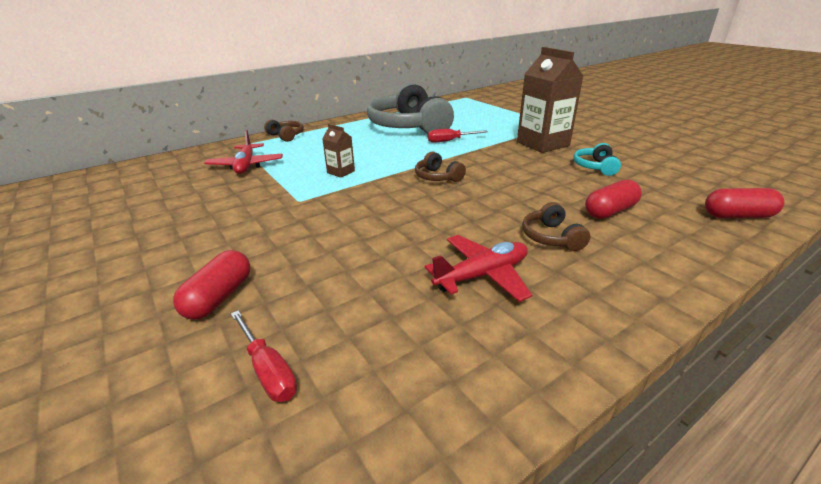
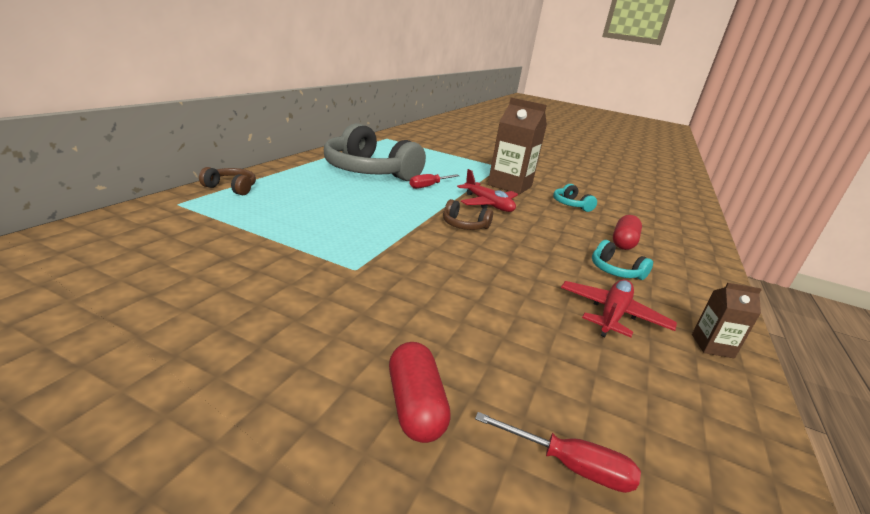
camera: 35 degrees left, 5 degrees down
(246, 165) = (225, 231): red plane -> red plane (488, 204)
(341, 172) = (360, 229): brown carton -> brown carton (712, 346)
(551, 237) = (615, 271): brown headphones -> turquoise headphones
(738, 216) = (691, 236): red capsule -> none

